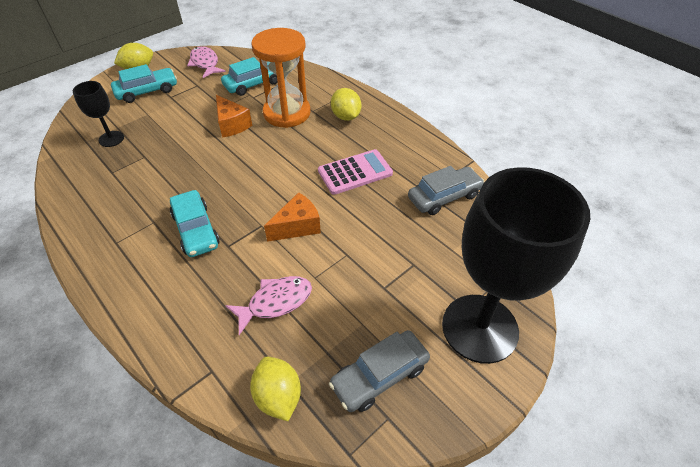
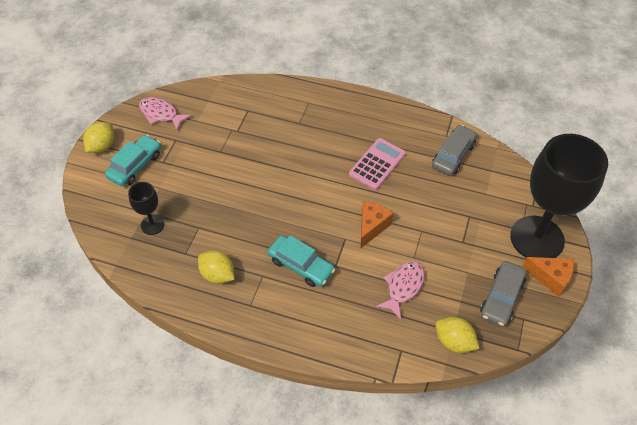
camera: 30 degrees left, 5 degrees up
(232, 125) = (244, 165): orange cheese -> orange cheese (550, 278)
(253, 84) = (226, 117): turquoise car -> none
(287, 113) = (280, 134): orange hourglass -> none
(346, 116) = (330, 117): yellow lemon -> yellow lemon (218, 275)

